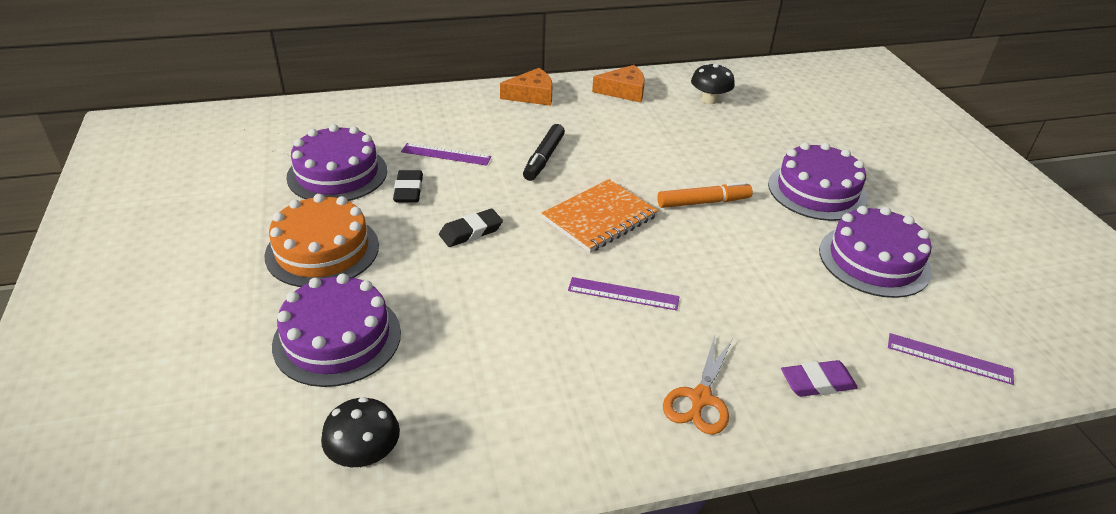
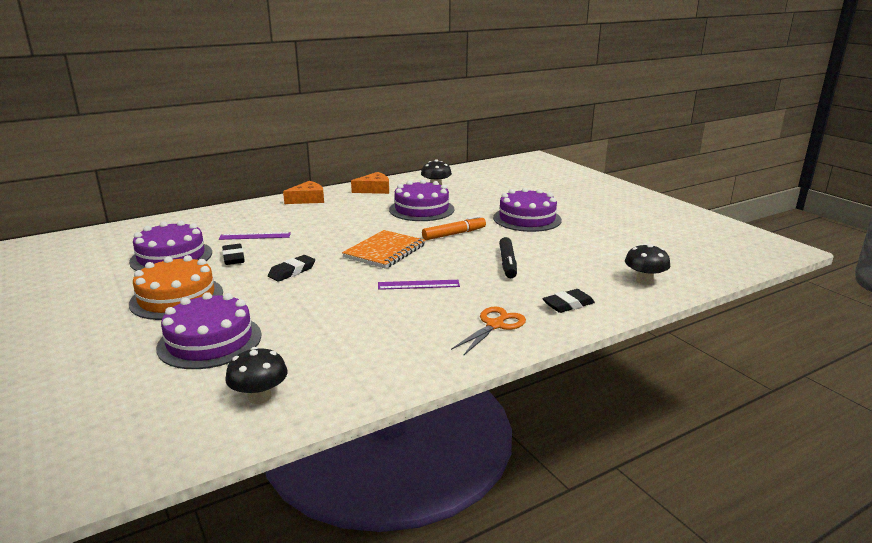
camera: 15 degrees left, 15 degrees down
(544, 158) = (330, 228): black marker -> black marker (507, 263)
(700, 399) = (495, 325): orange scissors -> orange scissors turned 150 degrees counterclockwise
(817, 382) = (568, 304): purple eraser -> black eraser
(874, 260) = (578, 244): purple cake -> purple cake (421, 209)
(949, 359) = (644, 280): purple ruler -> black mushroom

